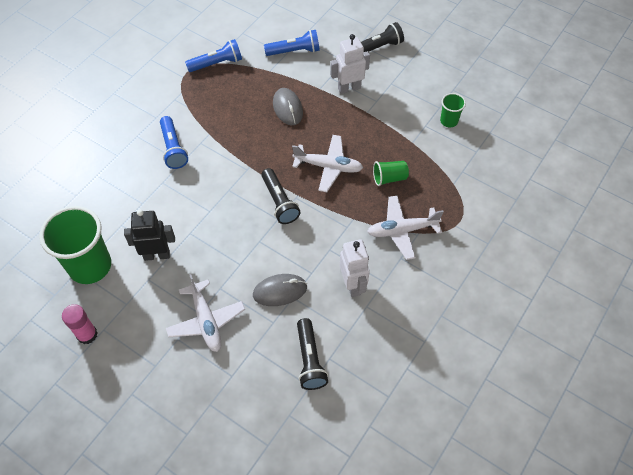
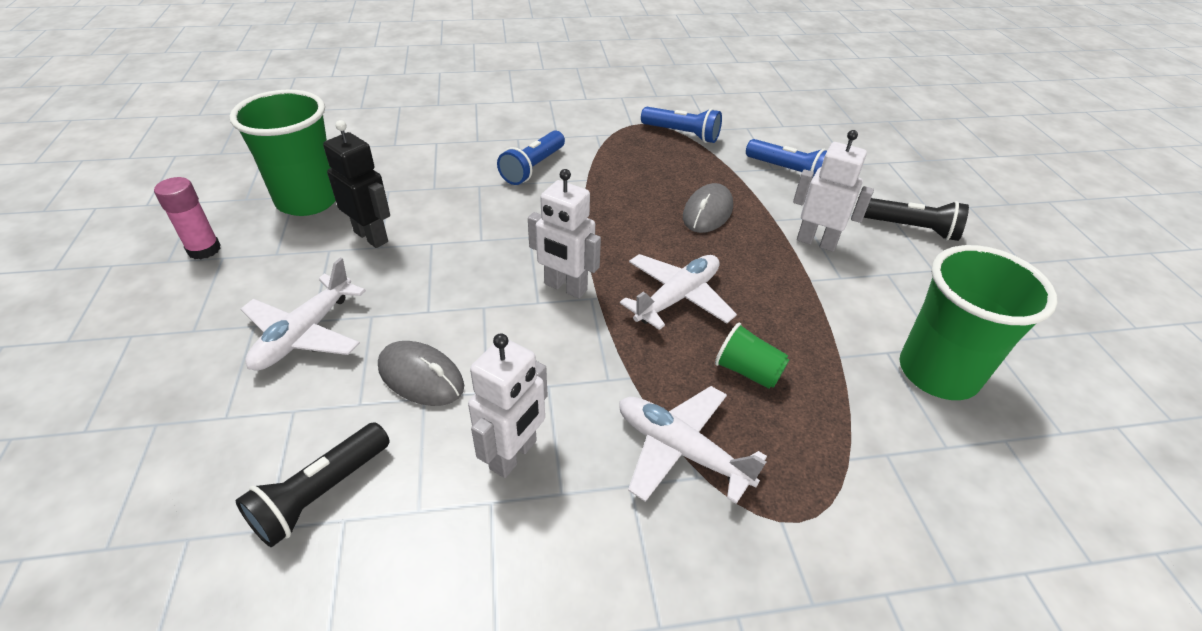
camera: 45 degrees right, 15 degrees down
(279, 202) = (565, 287): black flashlight -> white robot
(328, 167) = (677, 298): white plane -> white plane turned 105 degrees counterclockwise
(449, 121) = (937, 373): green cup -> green cup, size x2.11

